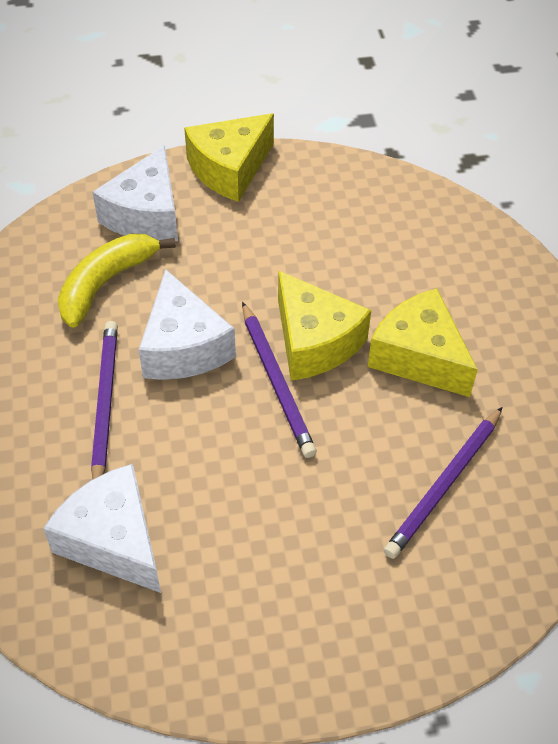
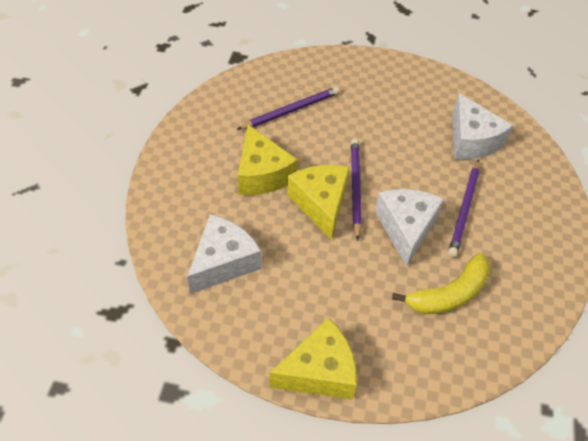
camera: 160 degrees left, 0 degrees up
(146, 215) = (404, 347): white cheese -> white cheese (223, 262)

